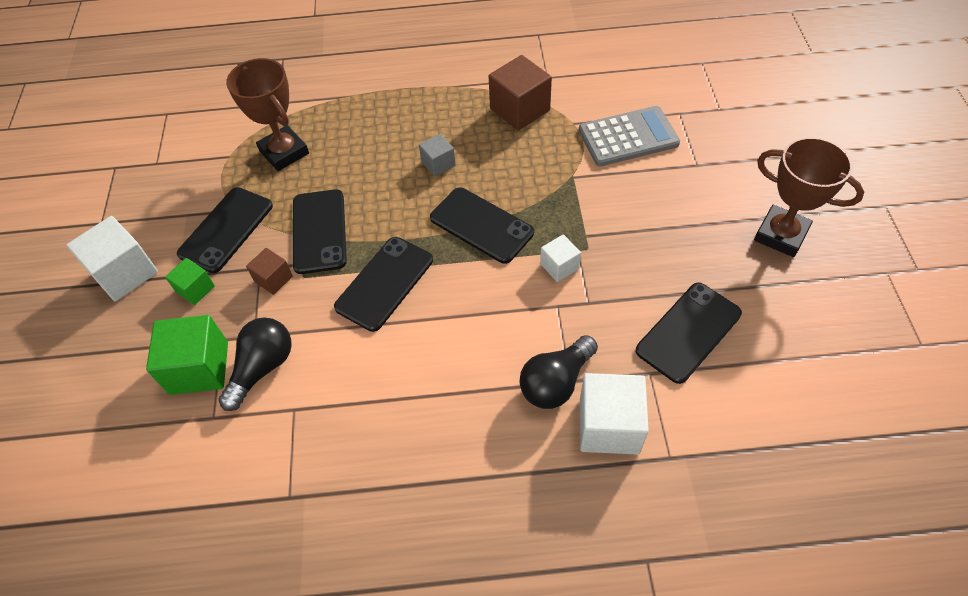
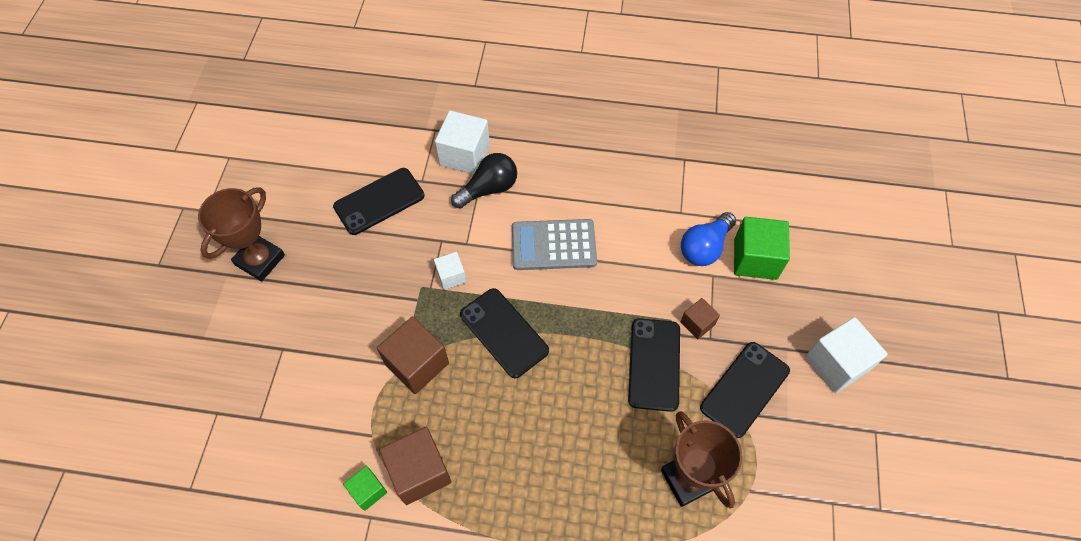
camera: 170 degrees left, 5 degrees up
(195, 289) = (767, 330): green cube -> green cube (368, 491)
(262, 368) = (704, 247): black light bulb -> blue light bulb
(384, 283) = (600, 296): black phone -> none
(438, 164) = (526, 417): grey cube -> none
(558, 181) = (417, 364): none -> brown cube
(628, 137) = (326, 400): grey calculator -> grey calculator (553, 245)
(781, 235) = (260, 260): brown trophy -> brown trophy turned 75 degrees clockwise

